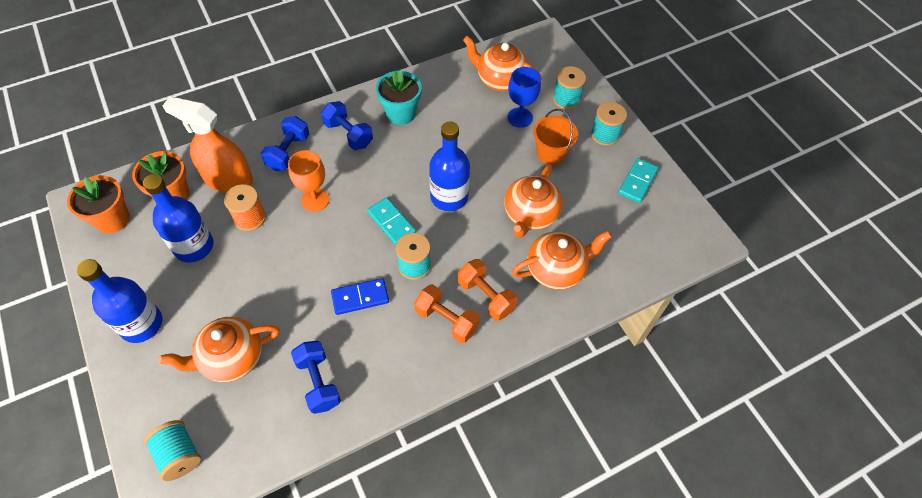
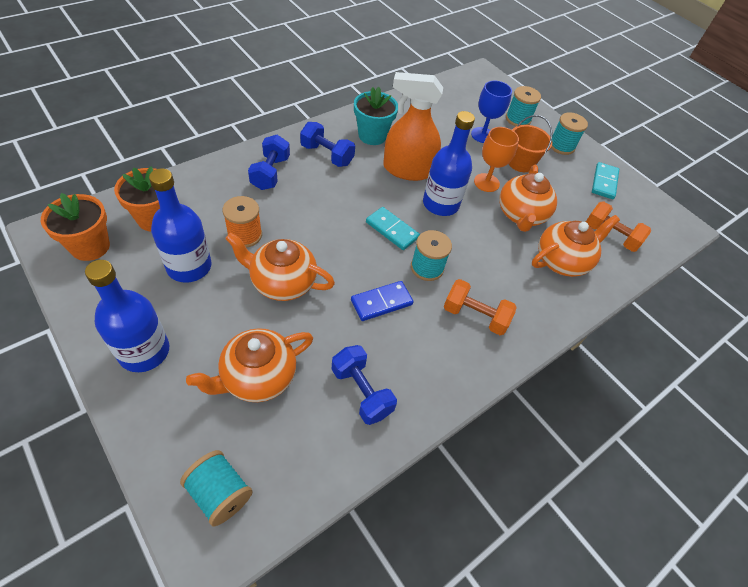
camera: 15 degrees left, 5 degrees down
(228, 179) = (212, 200): orange spray bottle -> orange spray bottle (407, 170)
(315, 200) = (309, 214): orange goblet -> orange goblet (486, 182)
(486, 296) = (505, 290): orange dumbbell -> orange dumbbell (610, 236)
(500, 80) = (454, 106): orange teapot -> orange teapot (282, 282)

